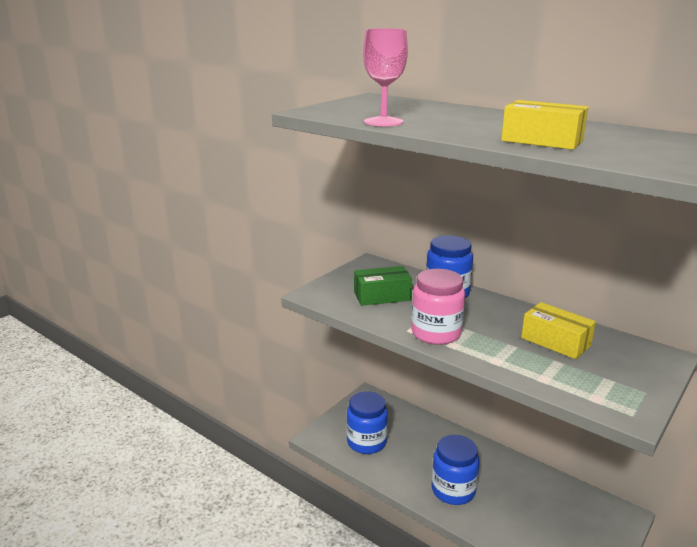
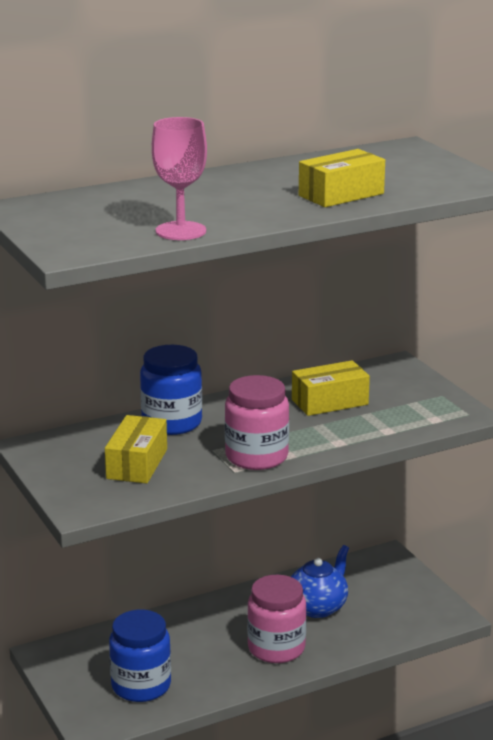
camera: 65 degrees left, 0 degrees up
(382, 296) = (137, 464): green box -> yellow box
(453, 490) = (276, 648): blue jar -> pink jar
(519, 496) = (318, 607): none -> blue teapot

